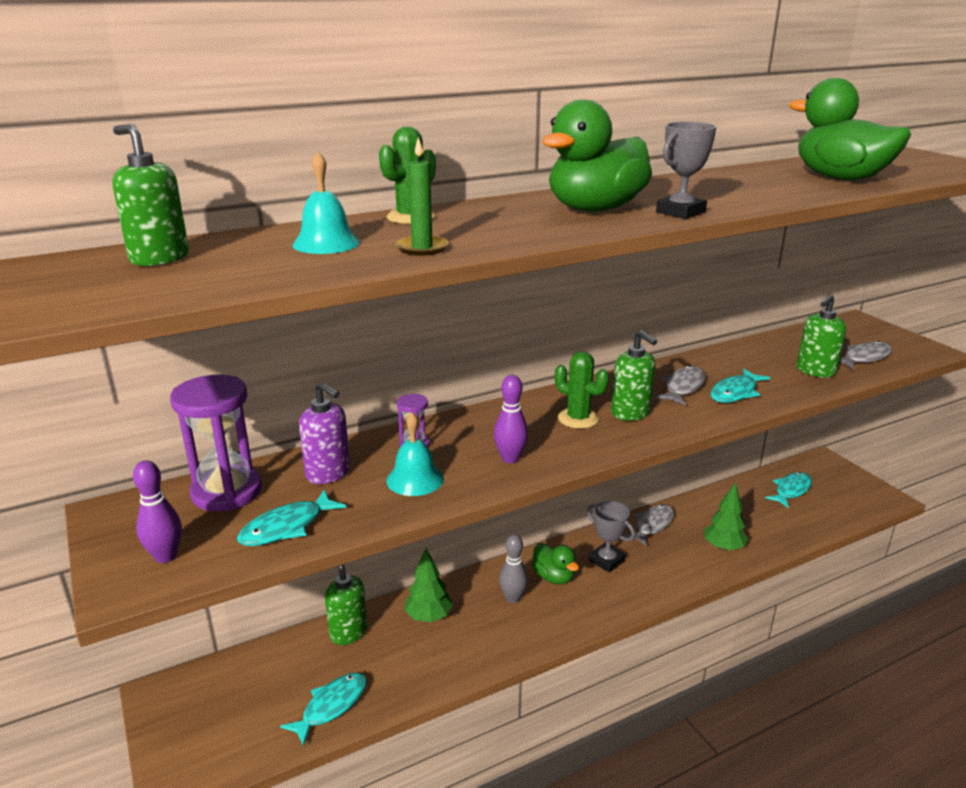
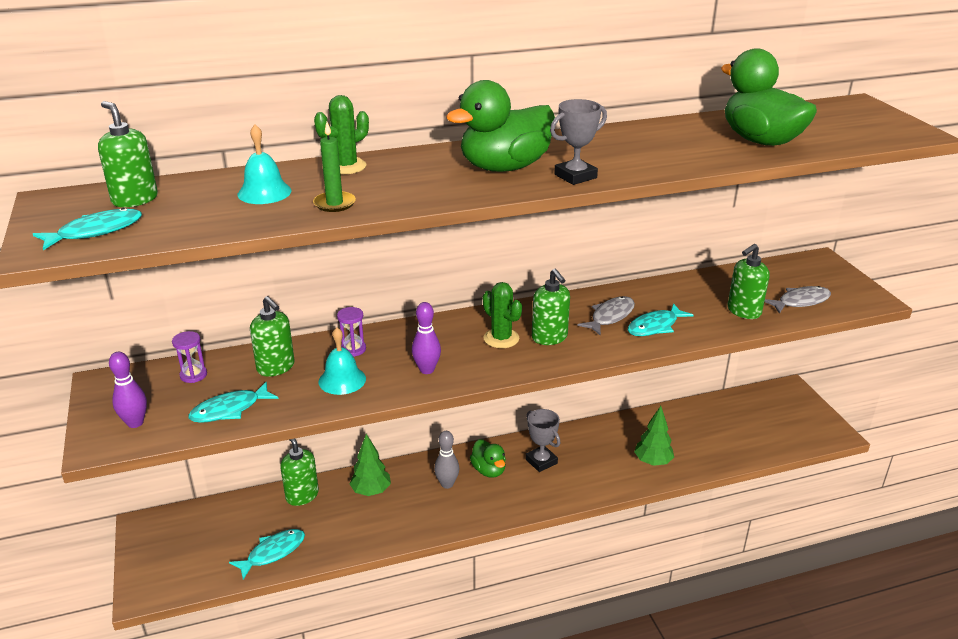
camera: 10 degrees right, 5 degrees up
(227, 492) = (193, 375): purple hourglass -> purple hourglass, size x0.48
(328, 473) = (276, 367): purple soap dispenser -> green soap dispenser
(652, 525) = (595, 434): grey fish -> none
(791, 490) = (742, 415): turquoise fish -> turquoise fish (95, 231)

